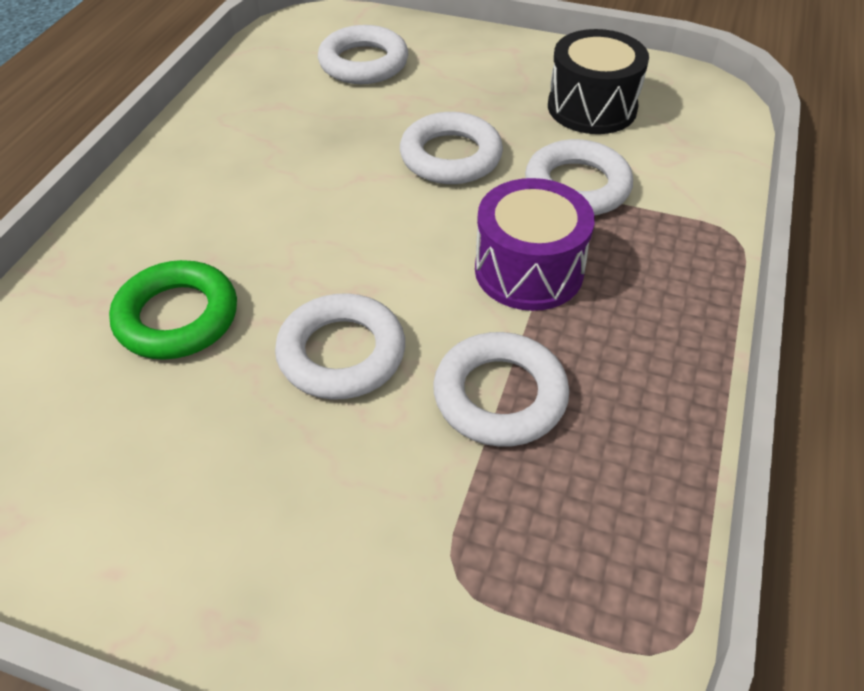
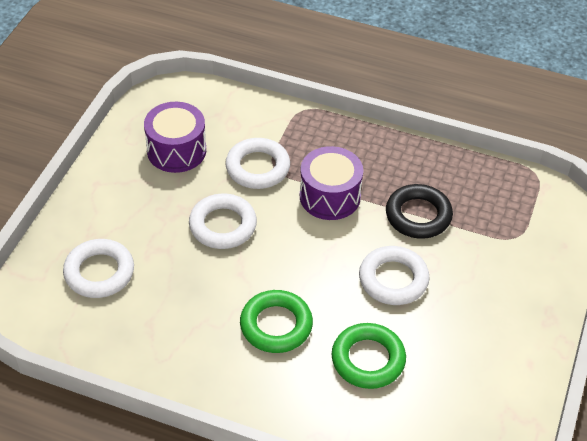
camera: 90 degrees left, 0 degrees up
(260, 214) = (276, 325): none -> green ring
(500, 395) = (418, 215): white ring -> black ring
(592, 107) = (176, 150): black drum -> purple drum

